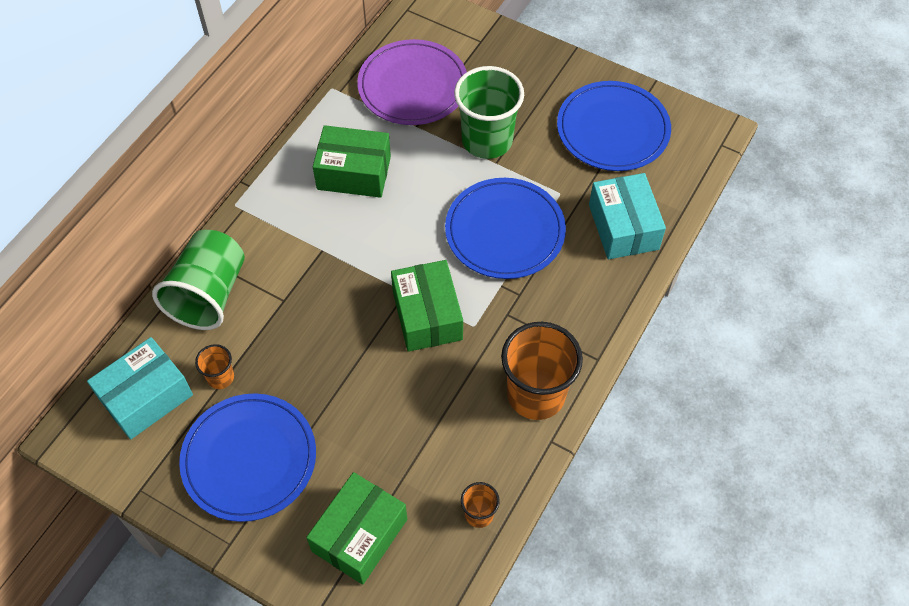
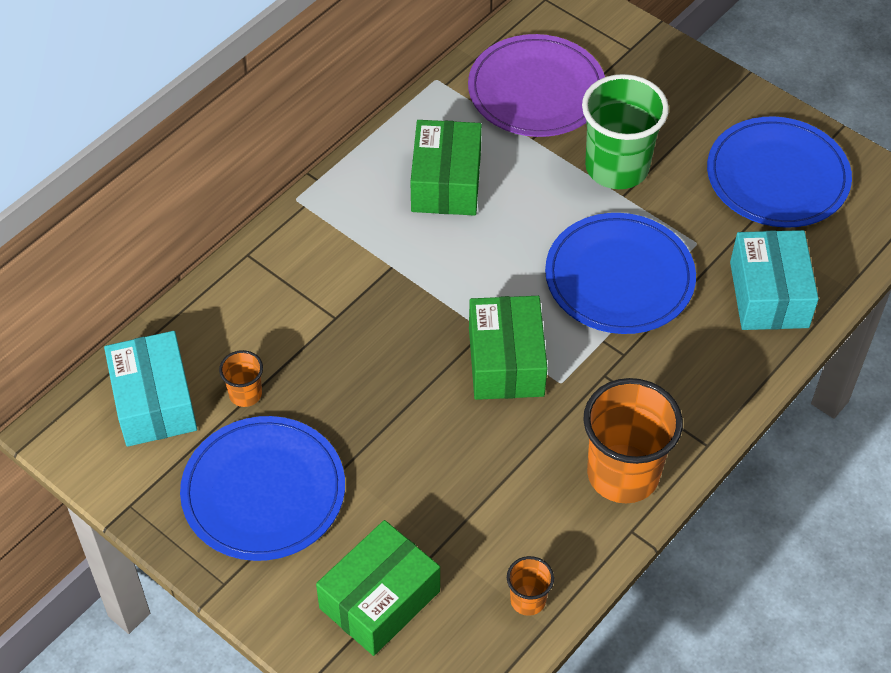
camera: 10 degrees right, 5 degrees down
(146, 397) = (154, 402): turquoise box -> turquoise box turned 75 degrees counterclockwise
(209, 294) = (247, 297): green cup -> none
(354, 173) = (446, 182): green box -> green box turned 75 degrees clockwise

